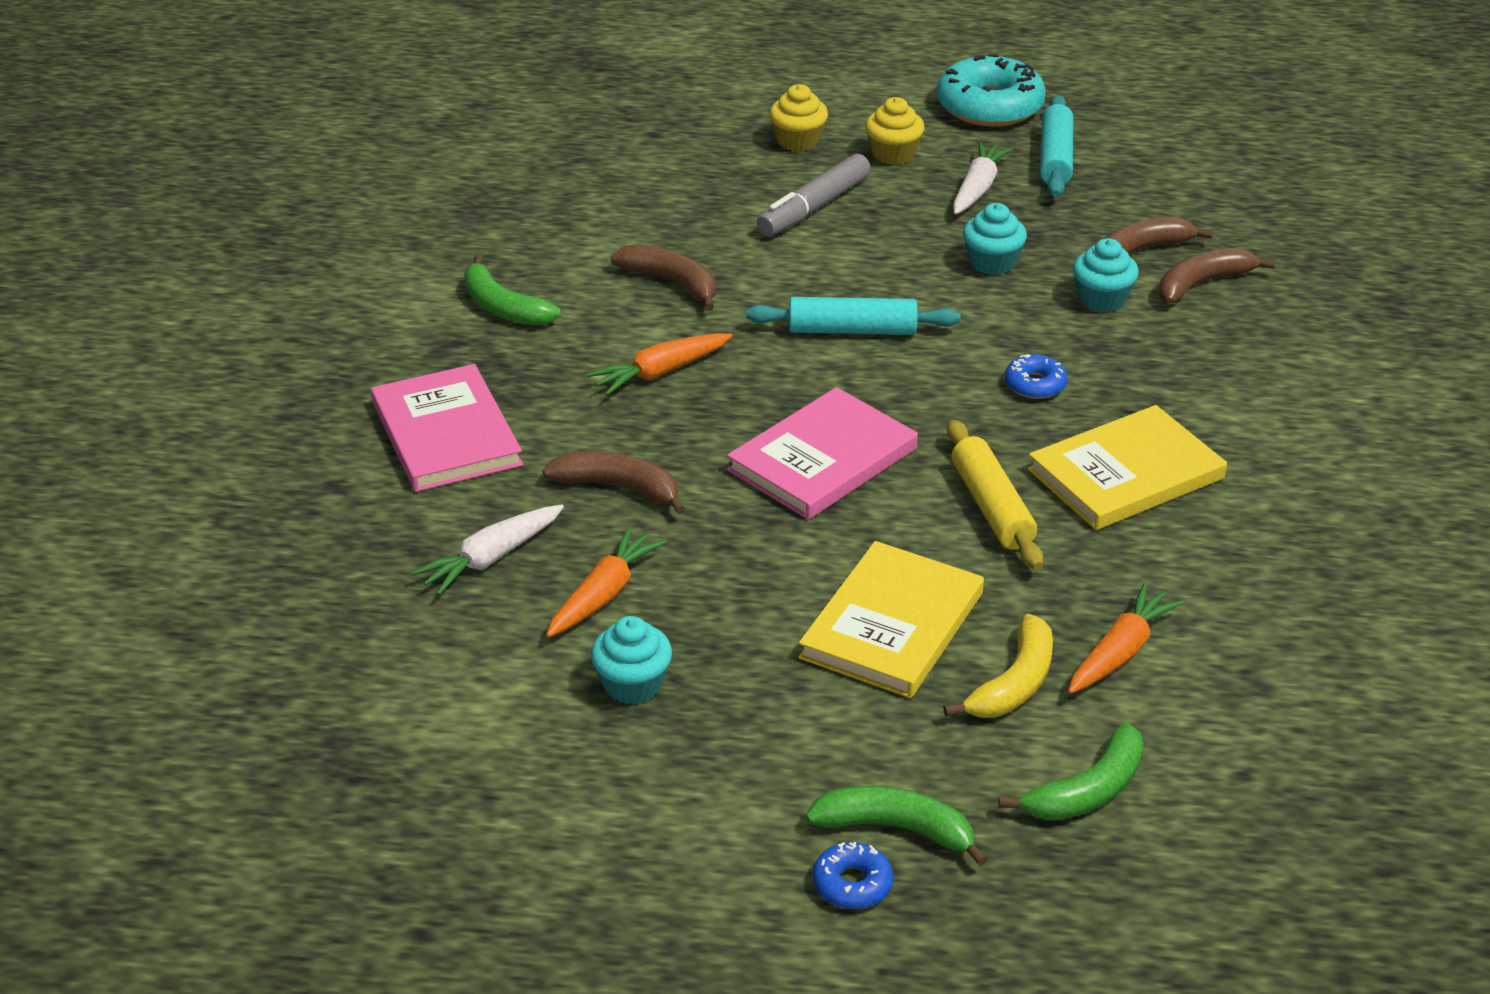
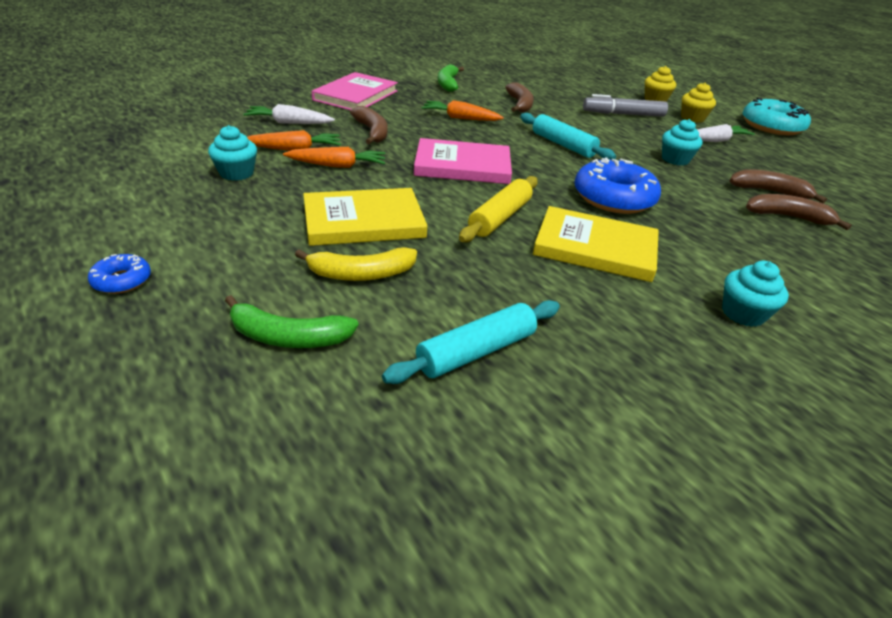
camera: 45 degrees right, 0 degrees up
(895, 829) = (186, 278): green banana -> none
(1035, 384) = (613, 198): blue donut -> blue donut, size x2.09
(1055, 158) = (778, 150): turquoise rolling pin -> turquoise rolling pin (476, 351)
(1102, 299) = (712, 194): turquoise cupcake -> turquoise cupcake (743, 313)
(1120, 652) = (438, 301): orange carrot -> orange carrot (338, 165)

